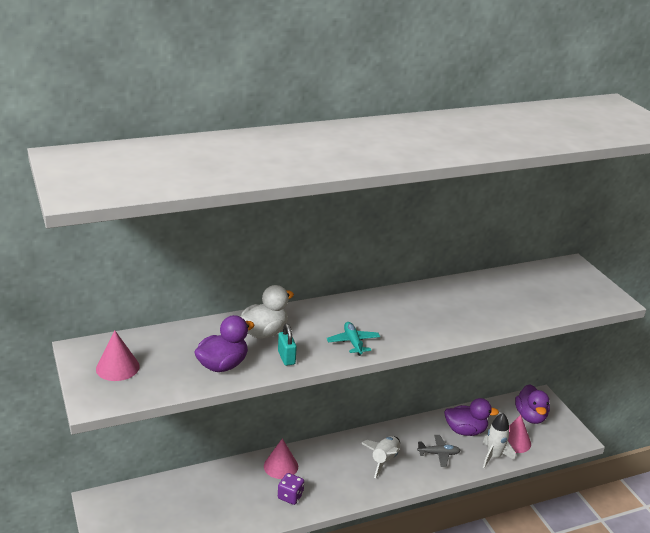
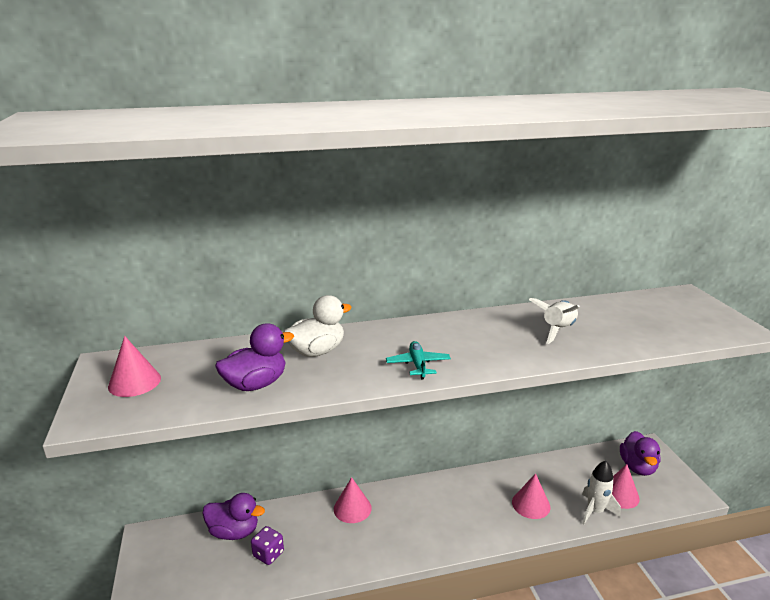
camera: 10 degrees right, 5 degrees down
(286, 358) = (334, 379): turquoise padlock -> none
(290, 496) = (356, 544): purple dice -> purple dice (268, 554)
(384, 460) = (468, 508): white rocket -> white rocket (557, 330)
(438, 454) = (531, 504): grey plane -> pink cone
(465, 431) = (562, 479): purple duck -> purple duck (234, 532)

